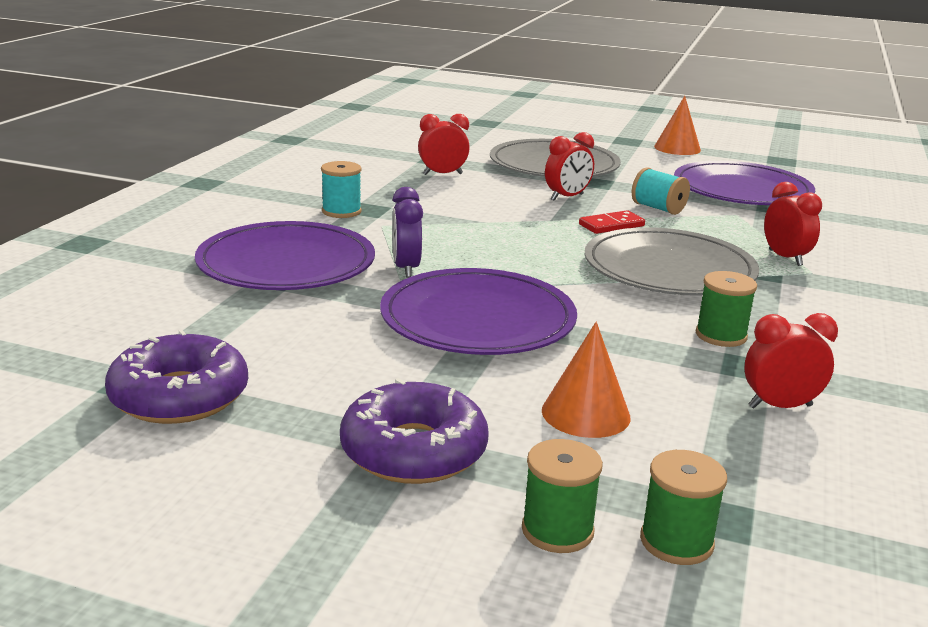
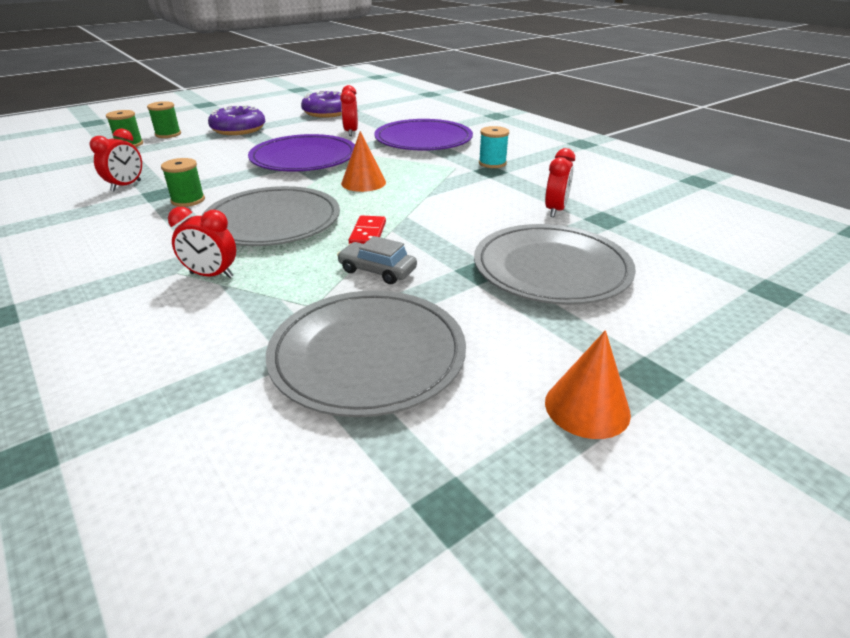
camera: 125 degrees right, 10 degrees up
(406, 268) = (383, 159): purple clock -> none
(567, 197) = (449, 240): red clock -> red clock (351, 132)
(585, 413) = (203, 154): orange cone -> orange cone (363, 182)
(658, 208) = (377, 270): turquoise spool -> grey car
(742, 190) = (367, 355): purple plate -> grey plate

